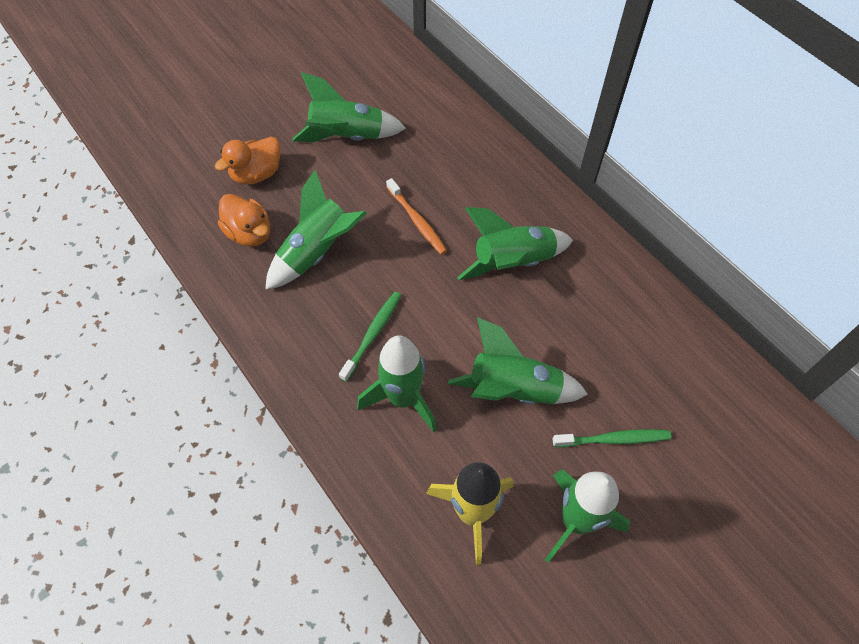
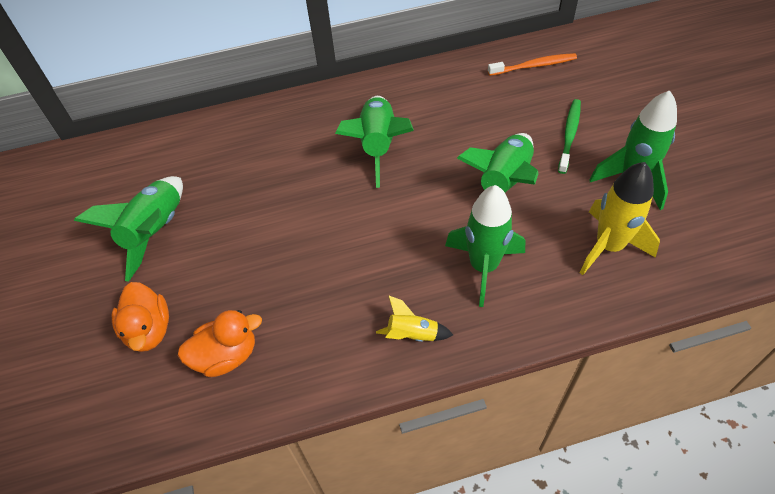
camera: 65 degrees left, 5 degrees down
(310, 360) = (412, 334): none -> yellow rocket
(317, 252) = (286, 295): green rocket -> none
(372, 334) = (405, 272): green toothbrush -> none
(417, 221) = (295, 202): orange toothbrush -> orange toothbrush (534, 66)

